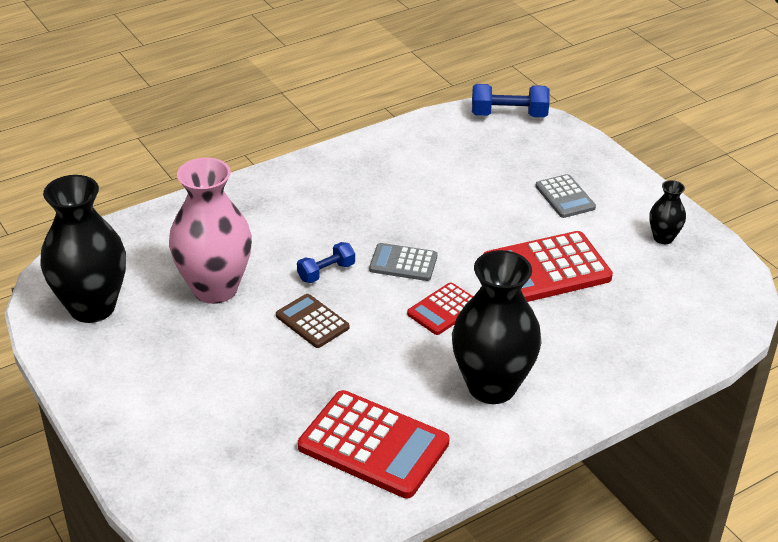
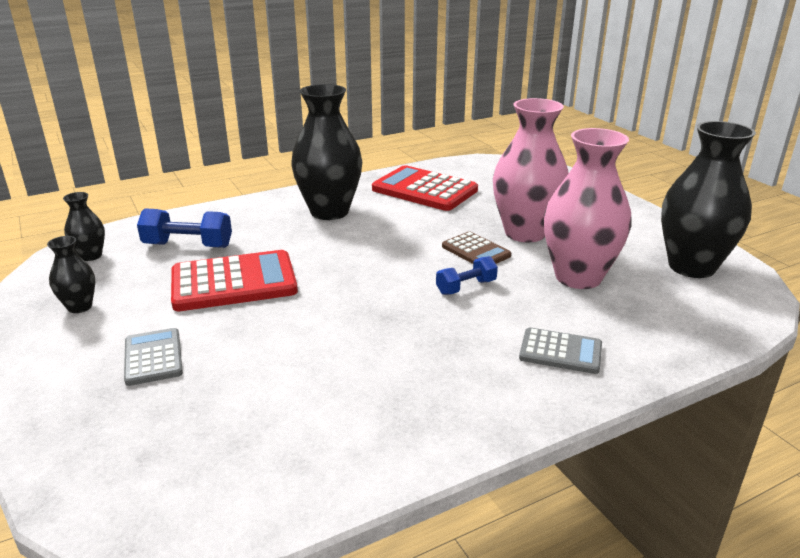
camera: 175 degrees left, 10 degrees down
(251, 355) = (525, 233): none -> pink vase
(403, 263) = (383, 292): grey calculator -> grey calculator (560, 352)
(444, 309) = (352, 255): red calculator -> none
(509, 115) = (132, 519): blue dumbbell -> blue dumbbell (188, 245)
(713, 298) = (91, 256): none -> black vase

